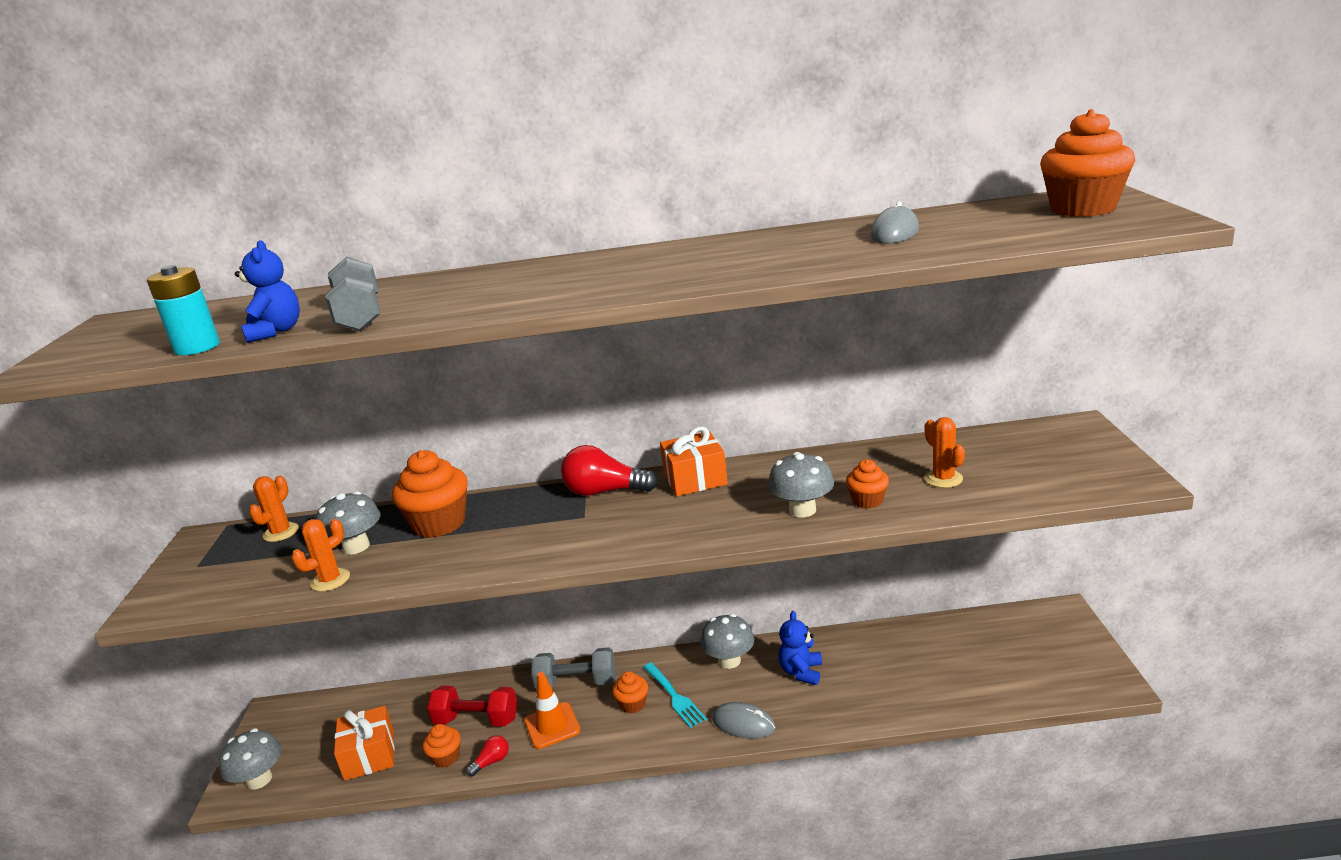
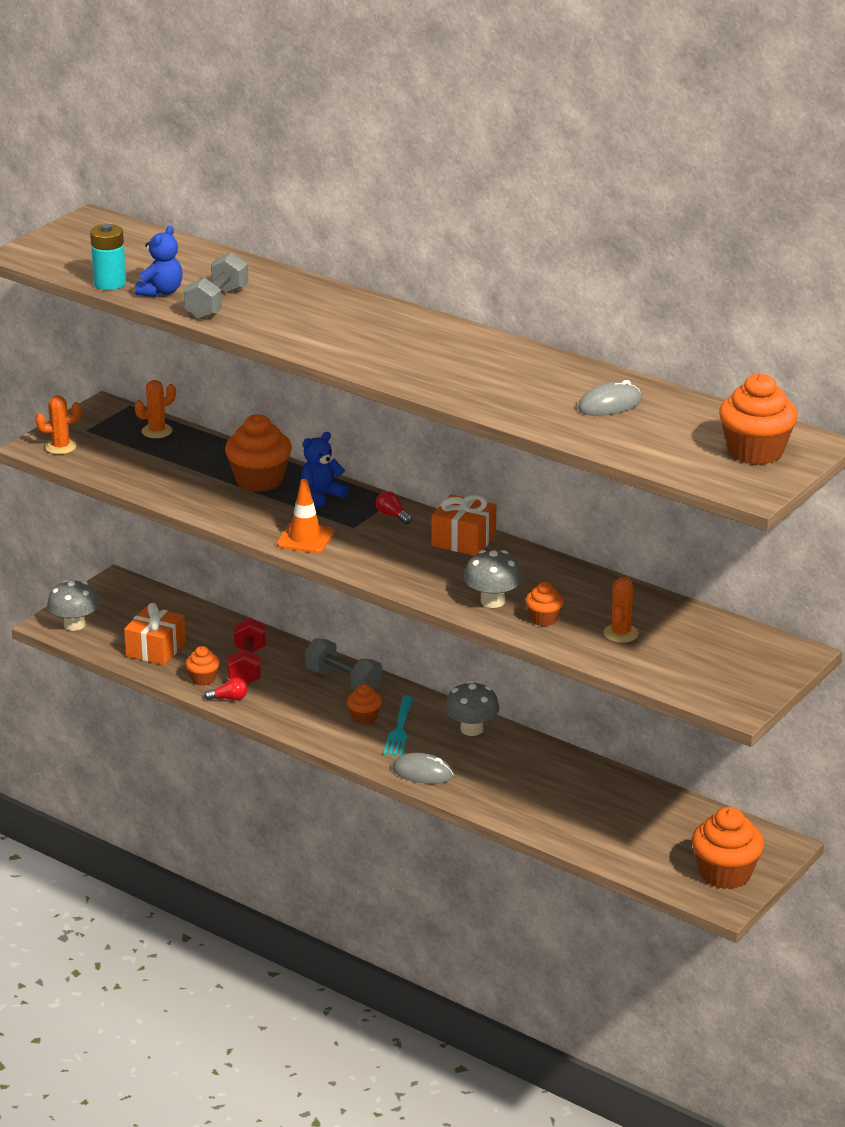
camera: 35 degrees right, 5 degrees up
(330, 580) = (153, 486): orange cactus -> orange cactus (60, 447)
(356, 547) = (191, 469): grey mushroom -> none
(476, 720) = (247, 666): red dumbbell -> red dumbbell turned 45 degrees clockwise
(552, 726) = (293, 699): orange traffic cone -> orange traffic cone (305, 538)
(605, 491) = (392, 516): red light bulb -> red light bulb, size x0.51
(743, 723) = (422, 772): grey mouse -> grey mouse turned 45 degrees counterclockwise
(801, 672) = (512, 766): blue teddy bear -> blue teddy bear (321, 495)
(1072, 659) = (725, 874): none -> orange cupcake

